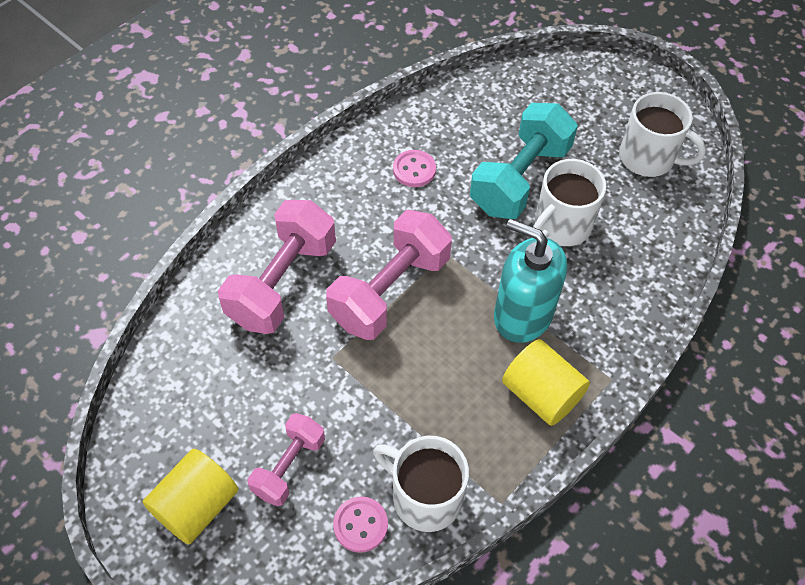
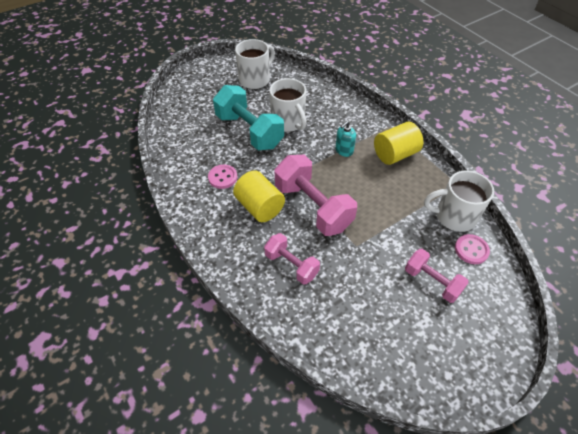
camera: 75 degrees left, 5 degrees down
(196, 506) = (458, 341): yellow cylinder -> yellow cylinder (260, 207)
(282, 283) = (291, 265): pink dumbbell -> pink dumbbell, size x0.58
(424, 497) = (454, 216): white mug -> white mug turned 45 degrees clockwise
(522, 315) = (344, 151): turquoise soap dispenser -> turquoise soap dispenser, size x0.48

